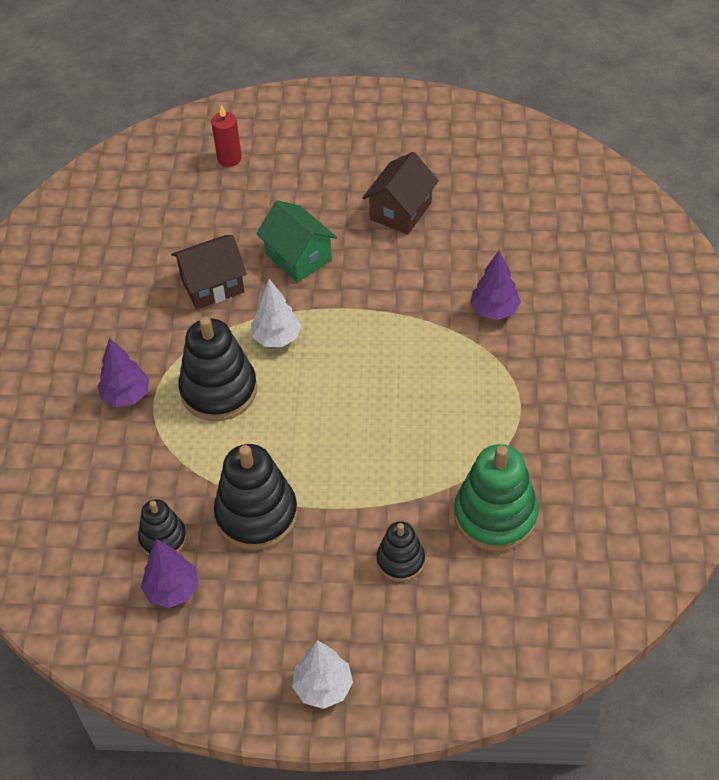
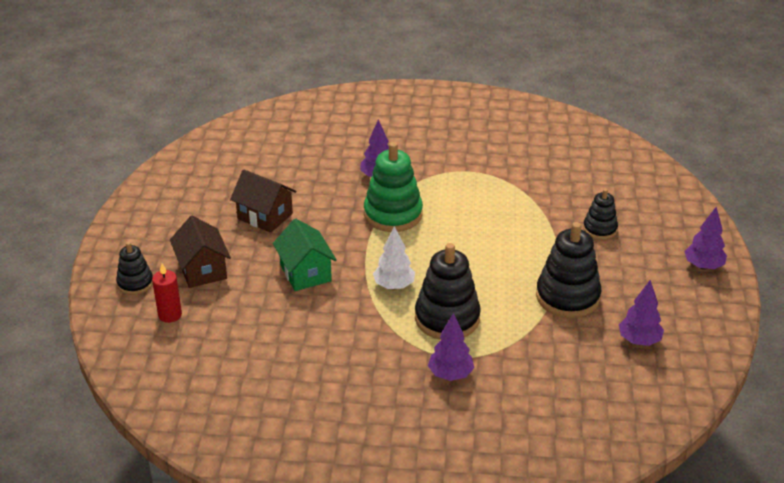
camera: 90 degrees left, 15 degrees down
(163, 538) = (593, 347): black stacking toy -> black stacking toy (135, 283)
(212, 285) = (329, 324): brown house -> brown house (202, 270)
(298, 257) = (305, 273): green house -> green house turned 75 degrees counterclockwise
(323, 687) = (703, 266): white tree -> purple tree
(495, 515) = (560, 187): green stacking toy -> green stacking toy (393, 214)

